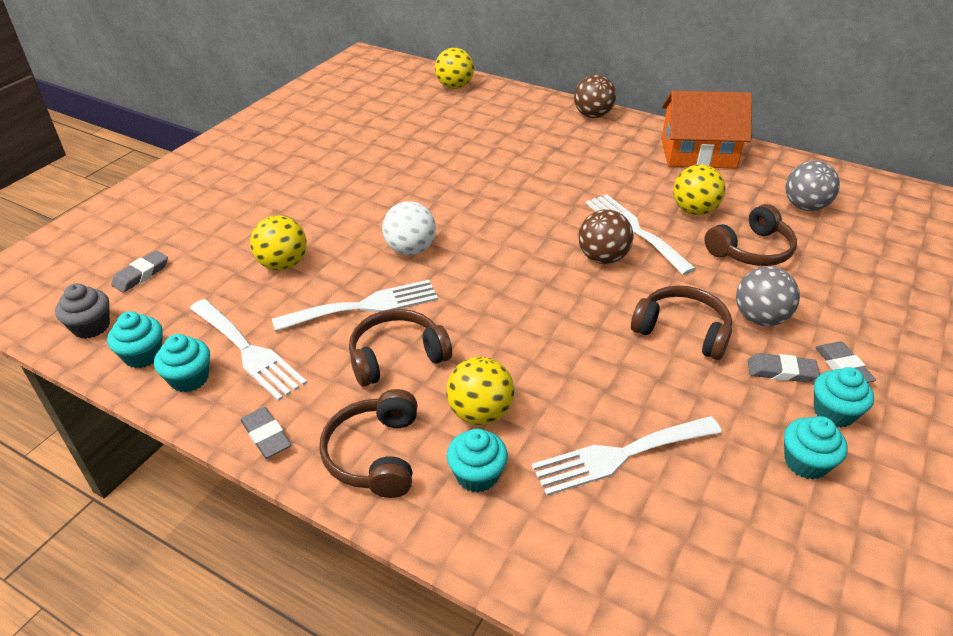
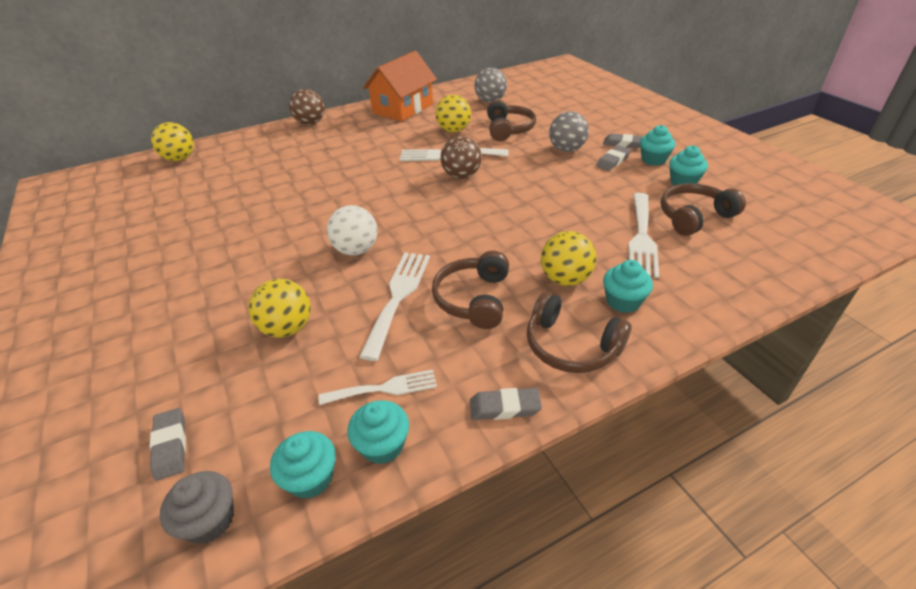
camera: 55 degrees left, 0 degrees up
(248, 351) = (384, 388): white fork -> white fork, size x0.63
(682, 331) = (555, 176): brown headphones -> brown headphones (694, 217)

